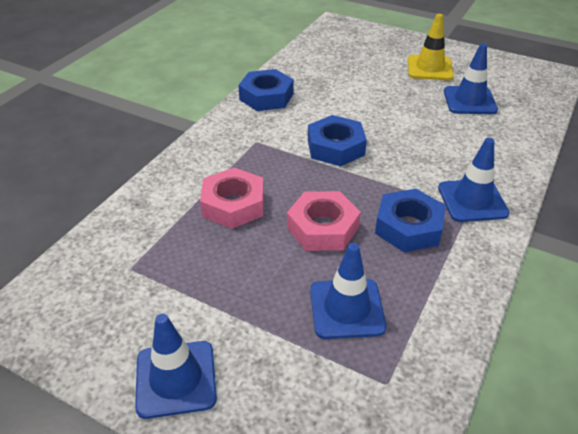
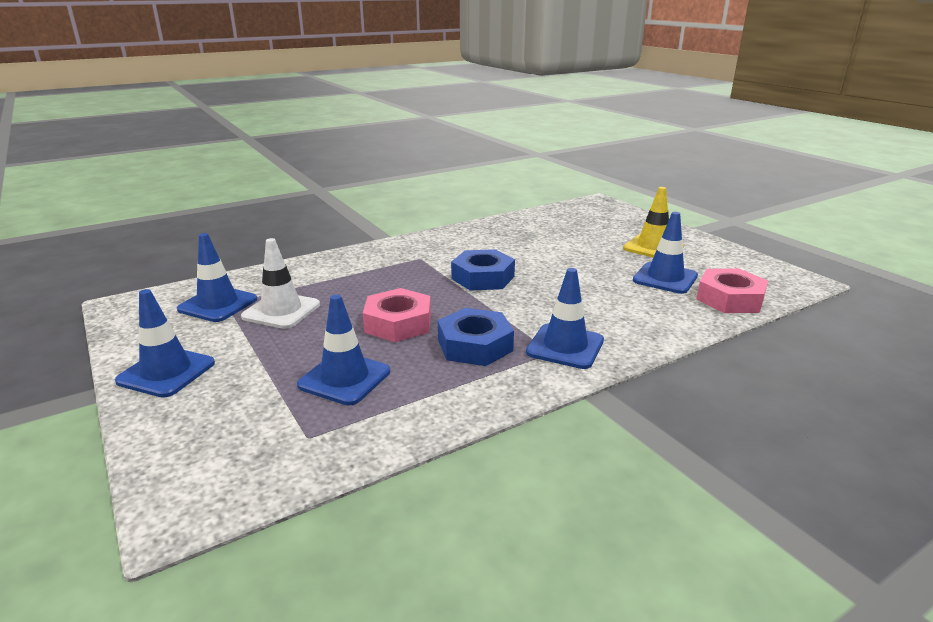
camera: 30 degrees right, 15 degrees down
(123, 273) = (218, 304): none -> blue traffic cone
(199, 255) = (281, 311): none -> white traffic cone
(233, 204) = (348, 289): pink nut -> pink nut (730, 299)
(266, 96) = (468, 234): blue nut -> none

